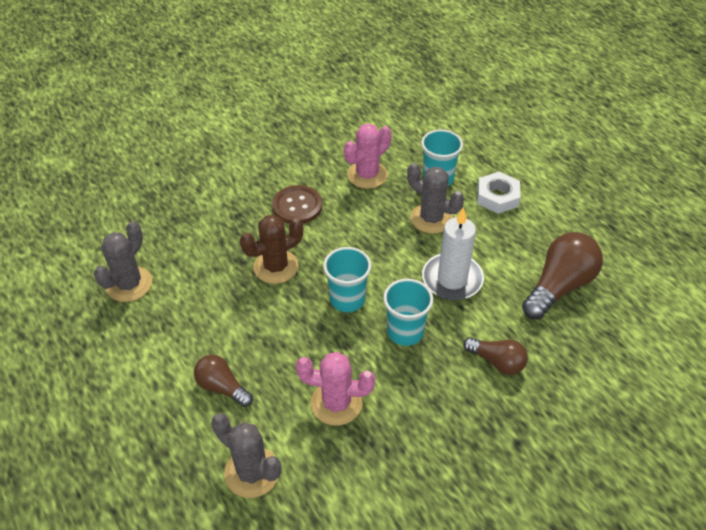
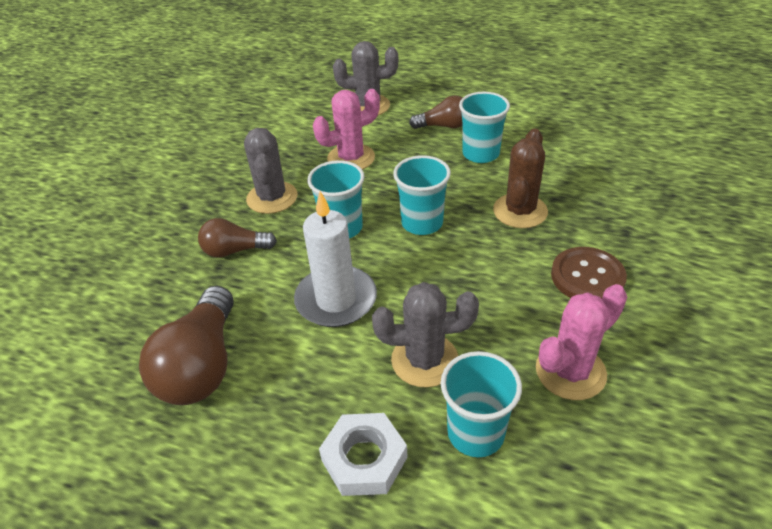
camera: 145 degrees right, 5 degrees down
(129, 284) = (608, 137): grey cactus -> grey cactus (272, 198)
(235, 333) = (480, 154): none -> turquoise cup
(367, 175) = (570, 371): pink cactus -> pink cactus turned 45 degrees clockwise

